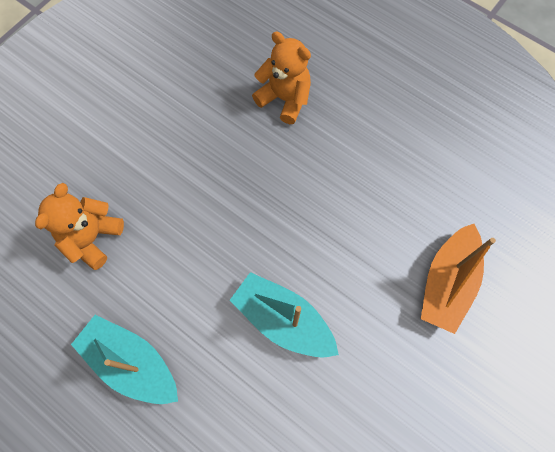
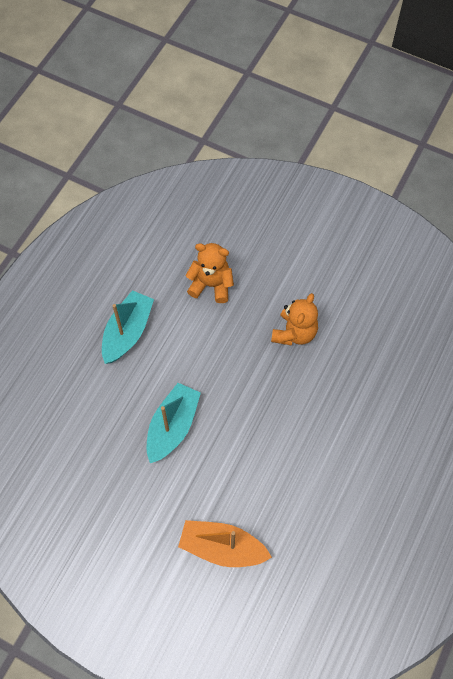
camera: 80 degrees right, 5 degrees down
(284, 99) = (360, 397): orange teddy bear -> orange teddy bear (294, 333)

